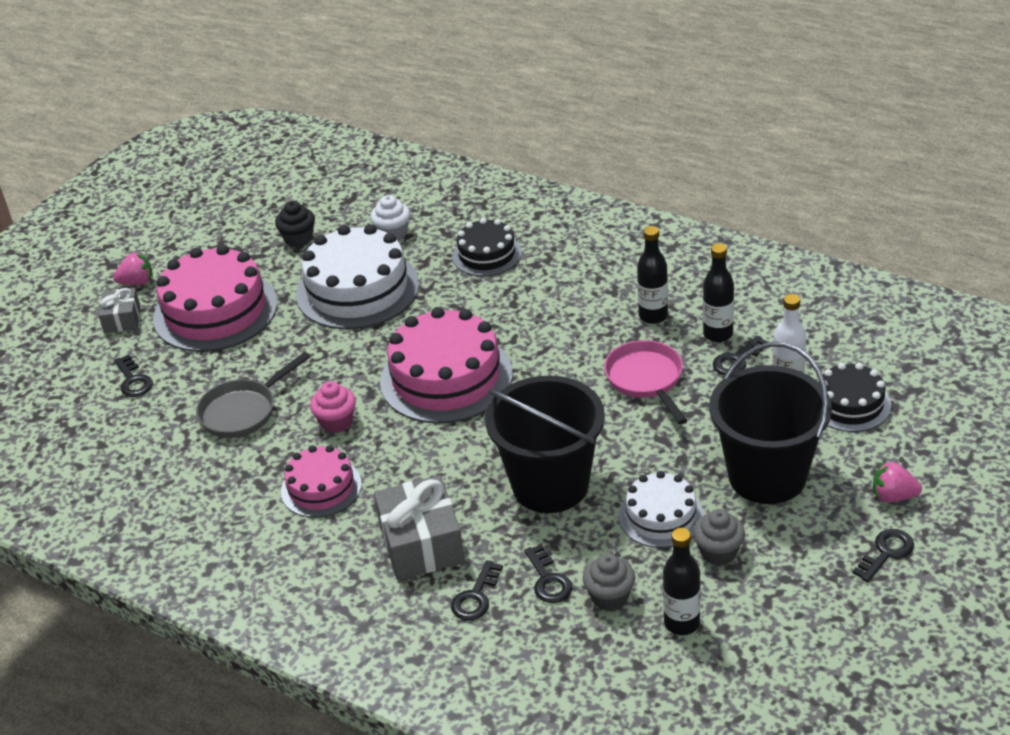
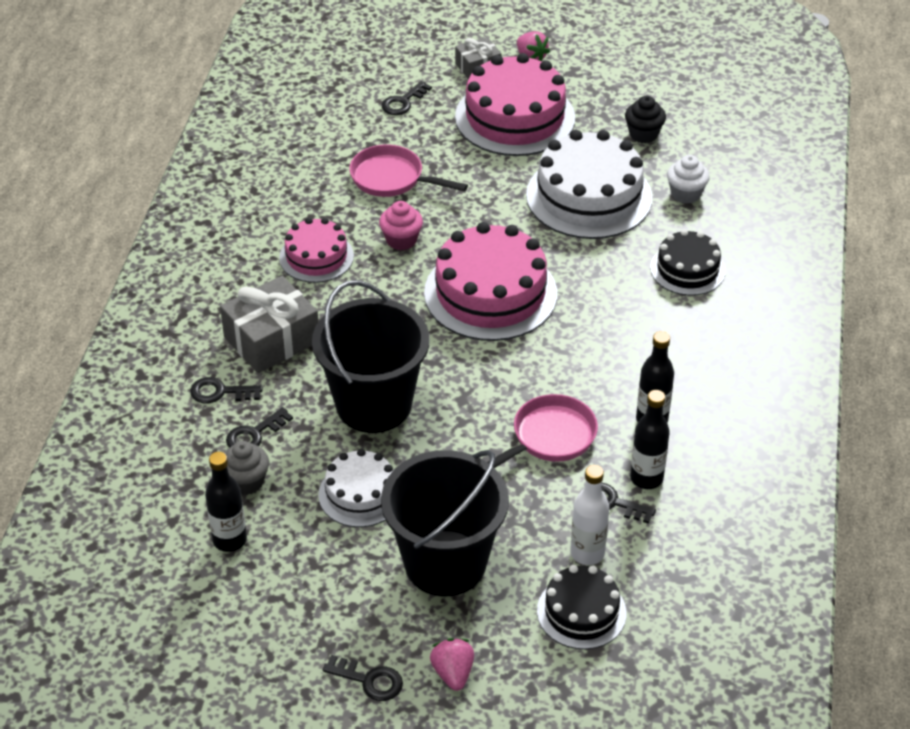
camera: 65 degrees right, 5 degrees up
(243, 411) = (392, 179): grey pan -> pink pan
(718, 552) = (327, 547): grey cupcake -> none

